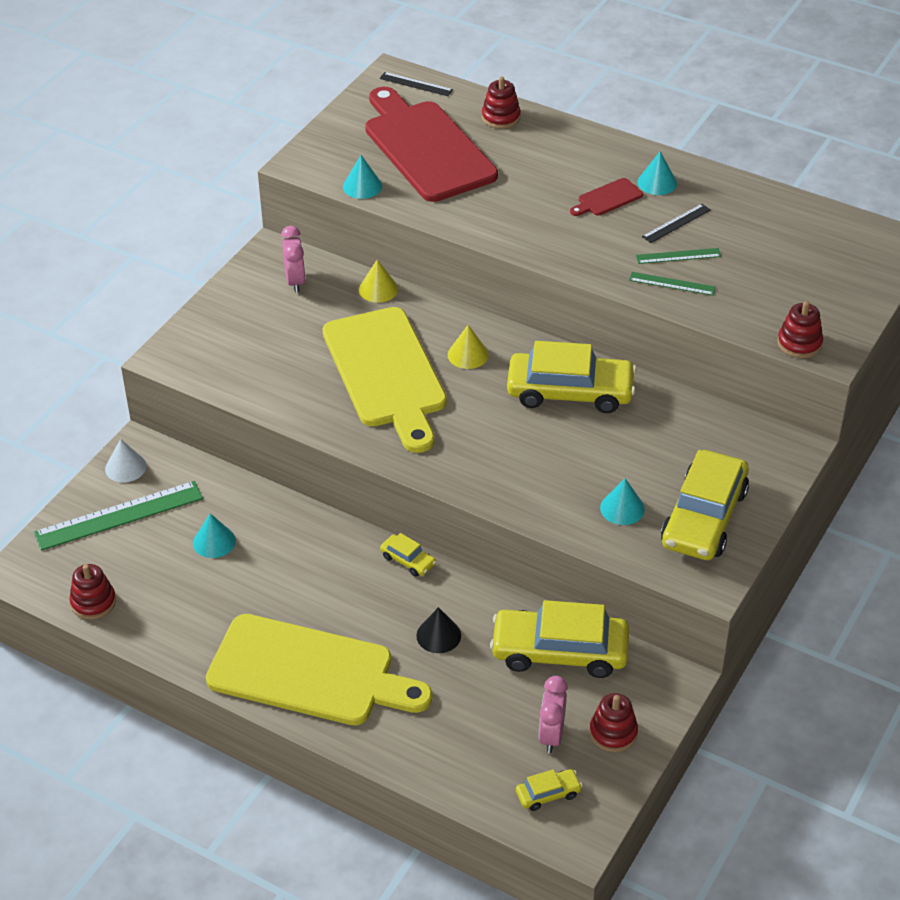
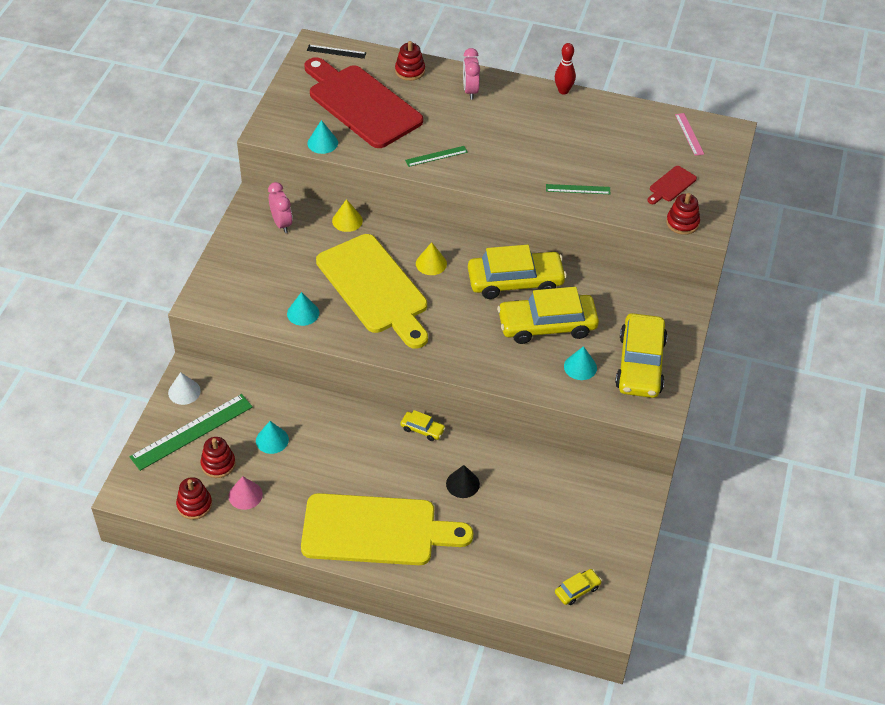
camera: 15 degrees left, 5 degrees up
(159, 601) = (245, 495): none -> pink cone
(551, 735) = (566, 545): pink clock -> pink clock (470, 91)
(559, 651) = (554, 480): yellow car -> yellow car (547, 325)
(607, 198) = (510, 127): red cutting board -> red cutting board (671, 185)
(613, 732) = (609, 535): red stacking toy -> red stacking toy (218, 464)
(657, 182) = (542, 109): turquoise cone -> turquoise cone (303, 313)
(676, 223) = (566, 140): black ruler -> none
(678, 256) = (575, 166): green ruler -> green ruler (436, 156)
(692, 165) = (563, 91): none -> red bowling pin
(844, 237) = (689, 134): none -> pink ruler

